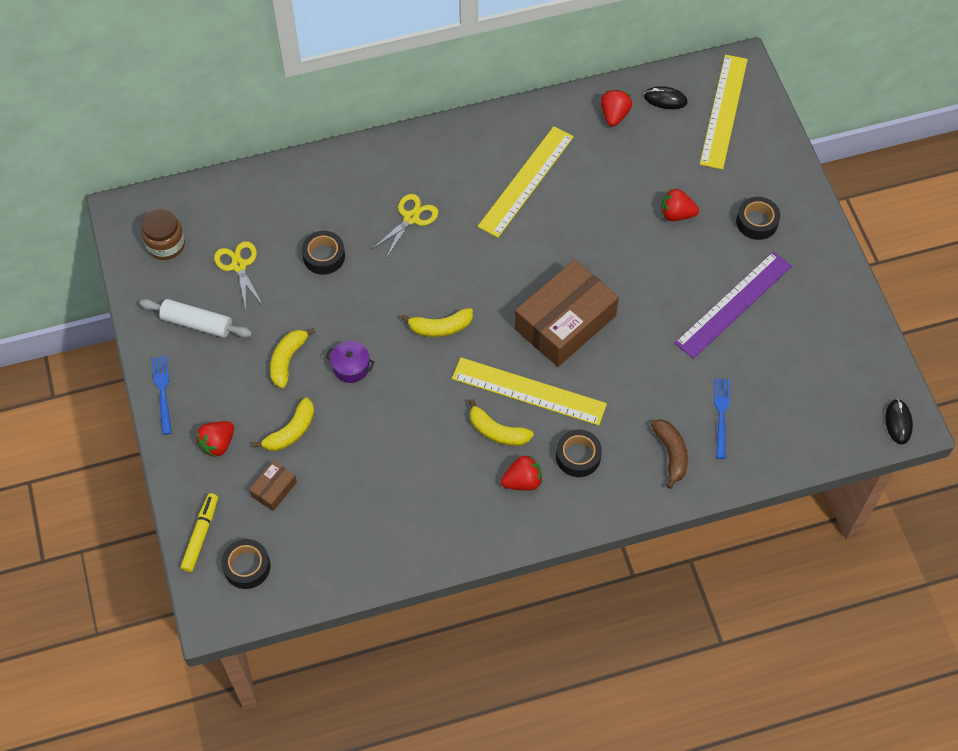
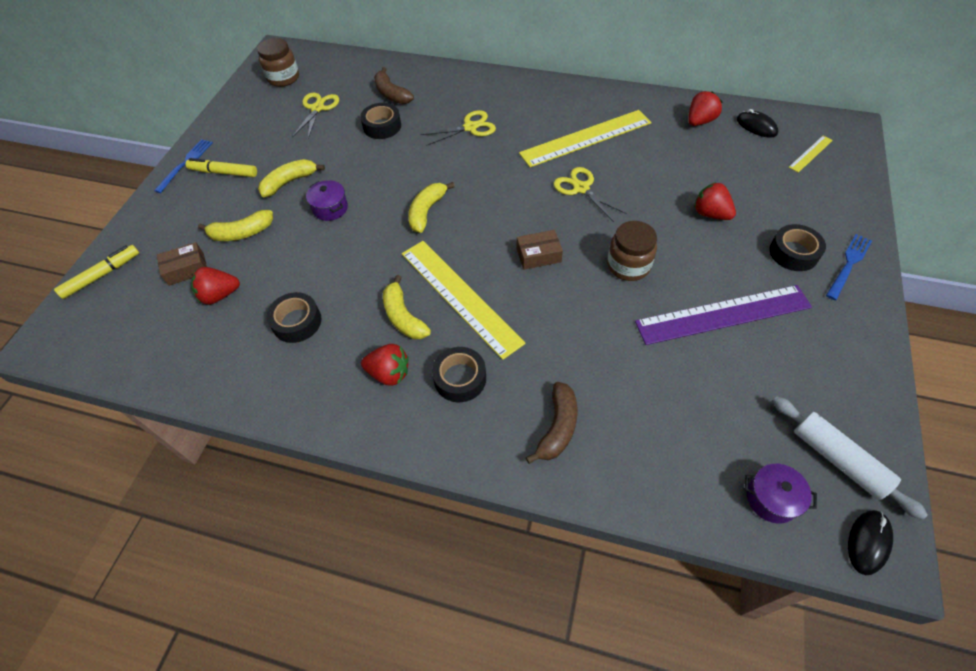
camera: 35 degrees right, 5 degrees down
(197, 323) = (253, 131): white rolling pin -> white rolling pin (838, 459)
(212, 382) = (223, 172): none -> yellow marker
(218, 444) = (183, 216): red strawberry -> red strawberry (220, 295)
(247, 567) = (105, 319): black tape -> black tape (297, 322)
(301, 213) = (391, 94): none -> brown banana
(440, 327) = (426, 211): yellow banana -> yellow banana turned 90 degrees clockwise
(557, 239) = (581, 188): none -> yellow scissors
(565, 322) = (538, 255): brown box -> brown box, size x0.44
(641, 296) = (628, 265): none -> brown jar
(721, 414) = (641, 416): blue fork -> blue fork (849, 264)
(723, 111) = (810, 153): yellow ruler -> yellow ruler, size x0.45
(831, 426) = (771, 498): none -> purple pot

